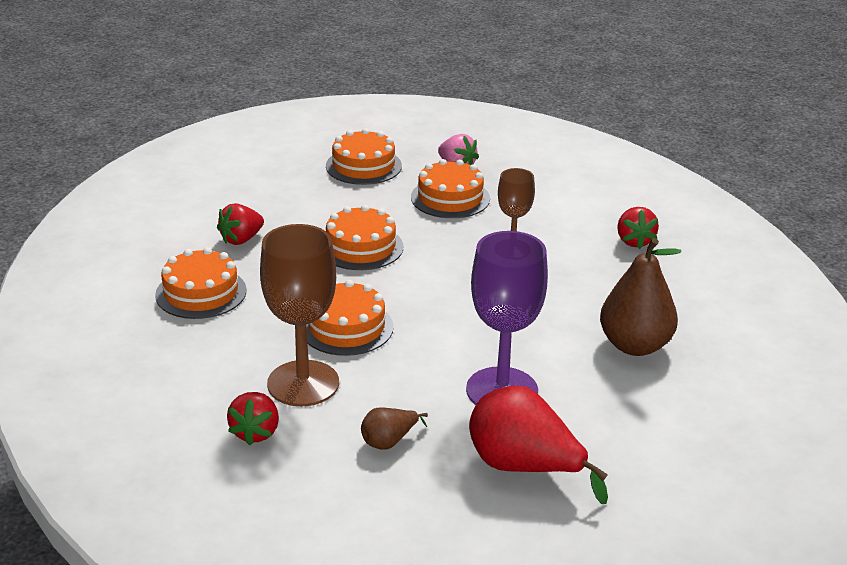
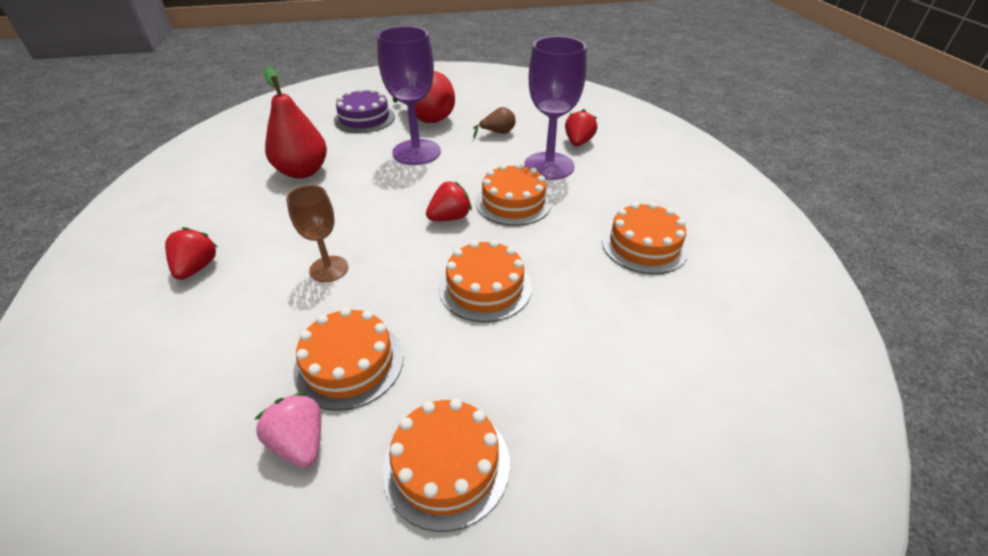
camera: 170 degrees left, 10 degrees up
(241, 239) = (619, 312): red strawberry -> red strawberry (450, 217)
(303, 383) = (549, 166): brown goblet -> purple goblet
(630, 454) = (364, 118): none -> purple cake
(635, 345) = (303, 171): brown pear -> red pear

